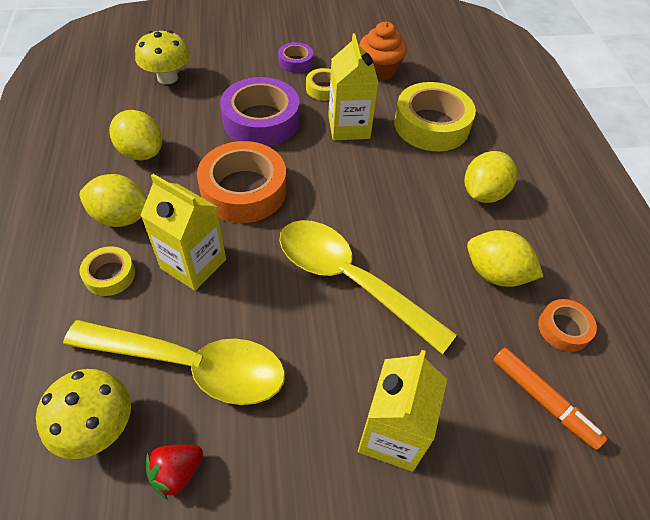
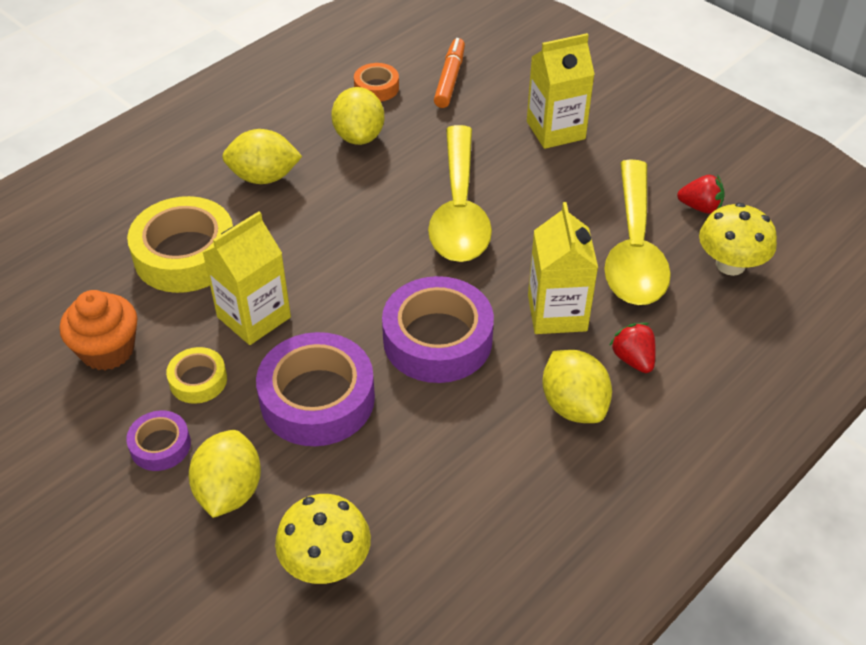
camera: 125 degrees left, 5 degrees down
(110, 275) = (633, 359): yellow tape -> red strawberry
(141, 152) = (480, 467): yellow lemon -> yellow lemon (229, 491)
(192, 366) = (634, 249): yellow spoon -> yellow spoon turned 150 degrees counterclockwise
(244, 190) = (437, 339): orange tape -> purple tape

